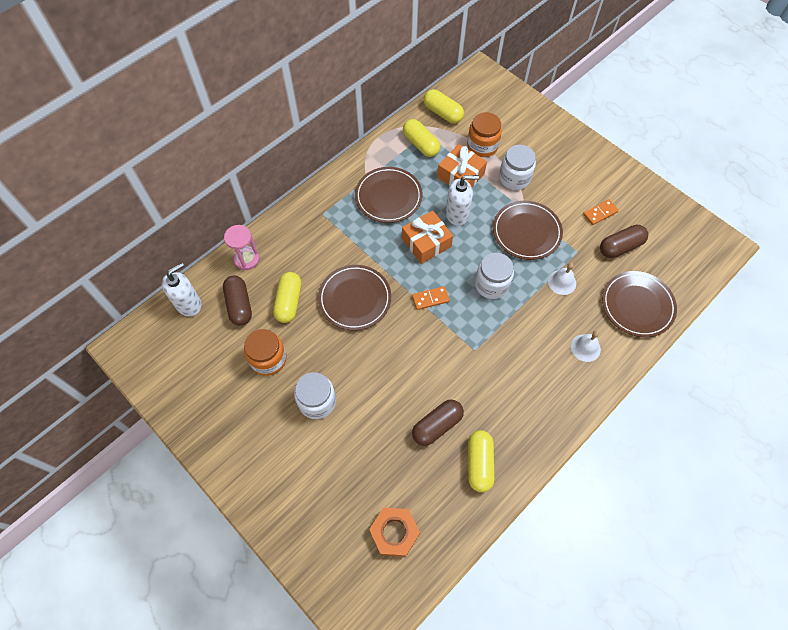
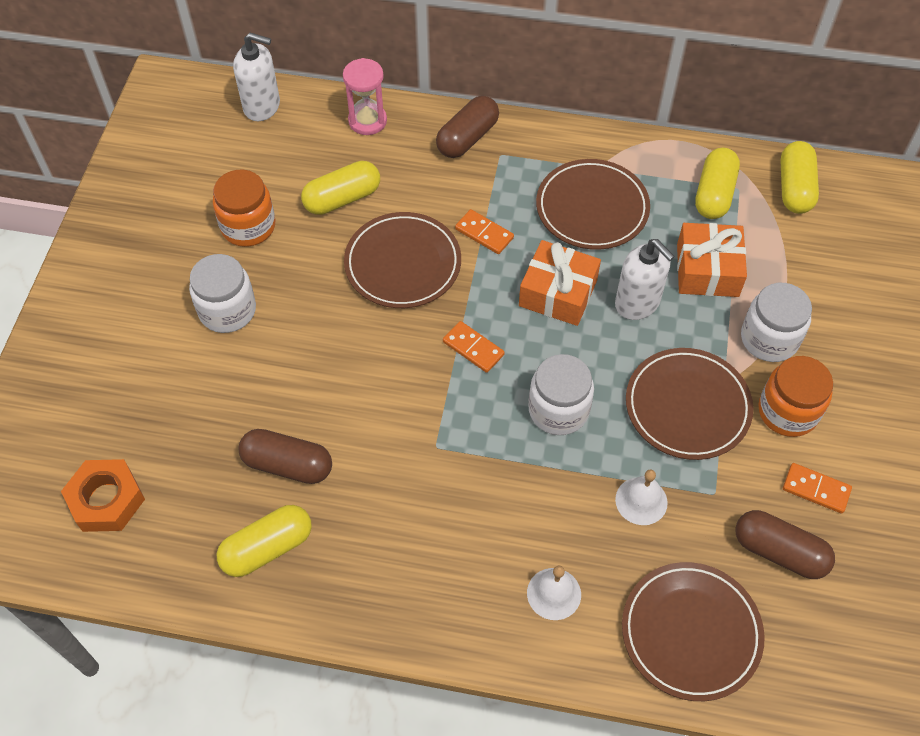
camera: 55 degrees right, 5 degrees down
(239, 305) = (299, 153): brown capsule -> brown capsule (467, 138)
(366, 251) = (484, 233): none -> orange domino
(482, 146) = (786, 267): orange jar -> orange jar (787, 411)

